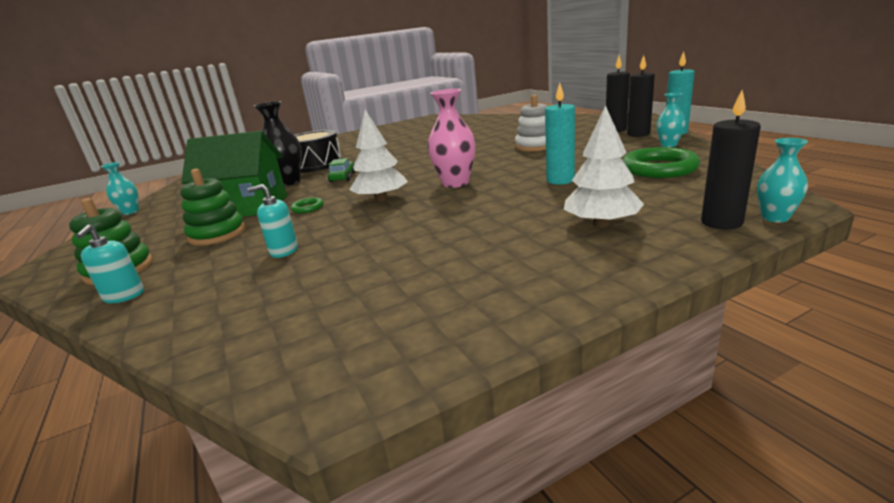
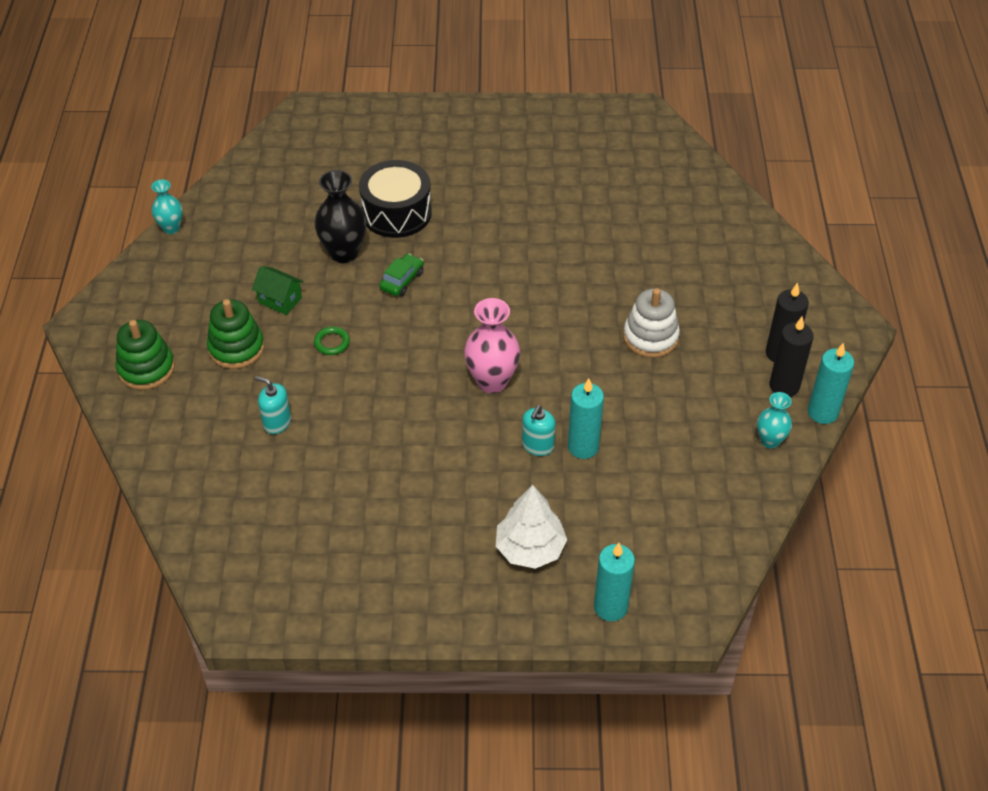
camera: 25 degrees right, 25 degrees up
(124, 296) = (145, 419): turquoise soap dispenser -> turquoise soap dispenser (537, 446)
(247, 207) = (280, 300): green house -> green house, size x0.47
(381, 199) = (404, 371): white tree -> none
(659, 168) = (690, 487): green ring -> none
(721, 222) = (610, 607): black candle -> turquoise candle
(775, 218) = (653, 628): turquoise vase -> none

